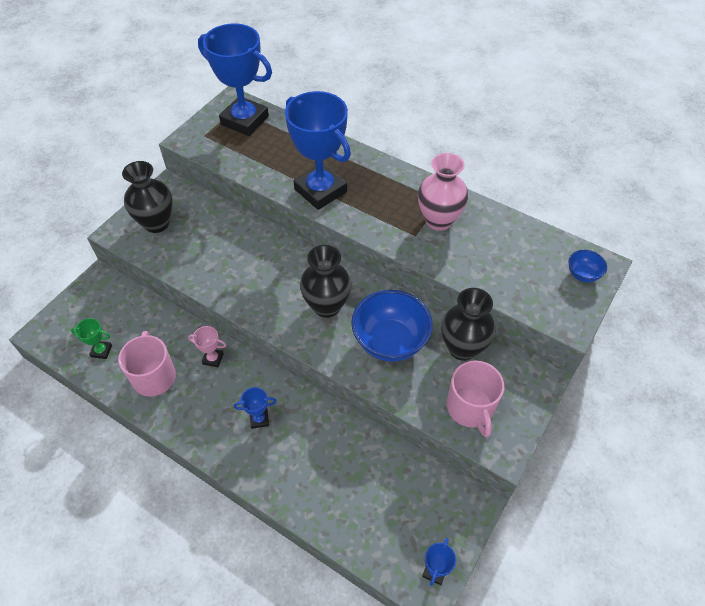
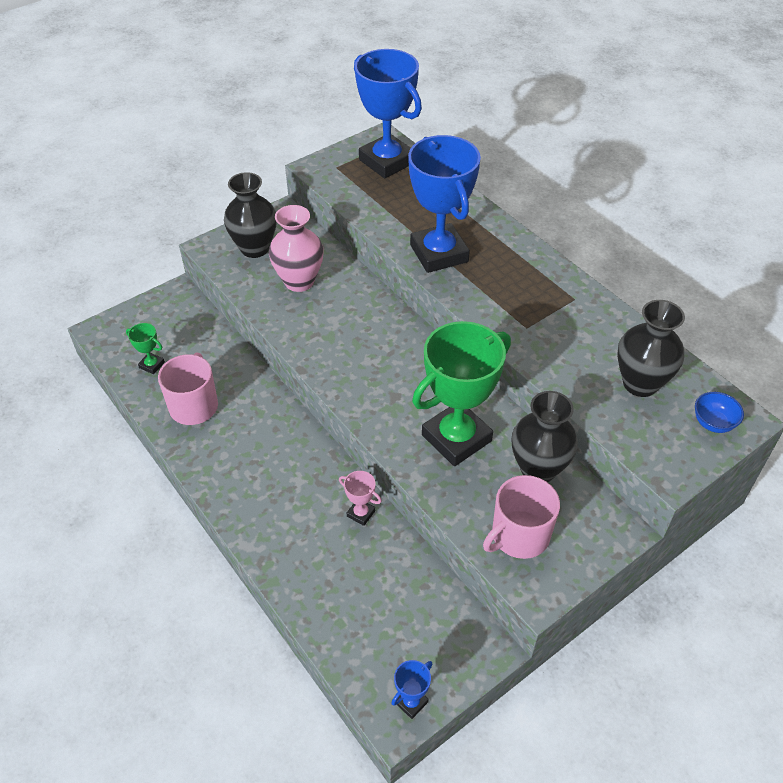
camera: 20 degrees right, 5 degrees down
(213, 359) = (262, 406): pink trophy -> pink trophy (361, 513)
(259, 419) = (285, 482): blue trophy -> none
(326, 306) = (401, 381): black vase -> black vase (640, 383)
(390, 341) = (456, 438): blue bowl -> green trophy
(438, 220) = (561, 318): pink vase -> pink vase (299, 281)
(470, 408) = (519, 535): pink mug -> pink mug turned 45 degrees clockwise

